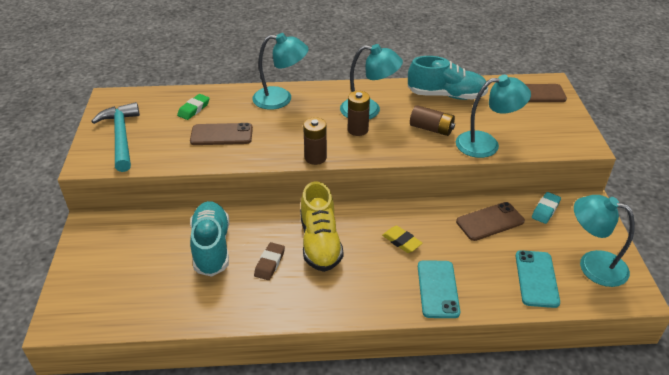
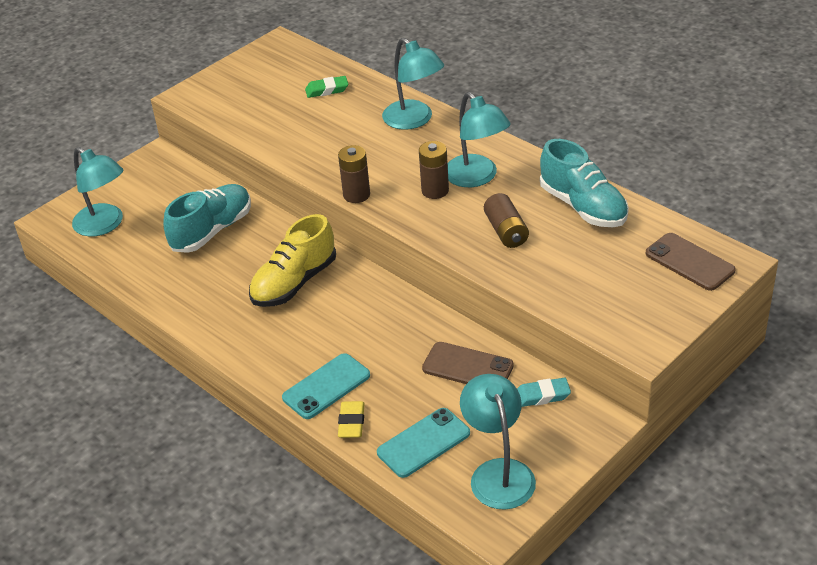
camera: 50 degrees right, 0 degrees up
(121, 137) = (238, 85): turquoise hammer -> none
(221, 135) = (313, 128): brown phone -> none
(269, 263) = (233, 273): brown eraser -> none
(401, 241) = (360, 328): yellow eraser -> yellow eraser (351, 422)
(486, 144) = (534, 279): turquoise lamp -> turquoise lamp (105, 225)

